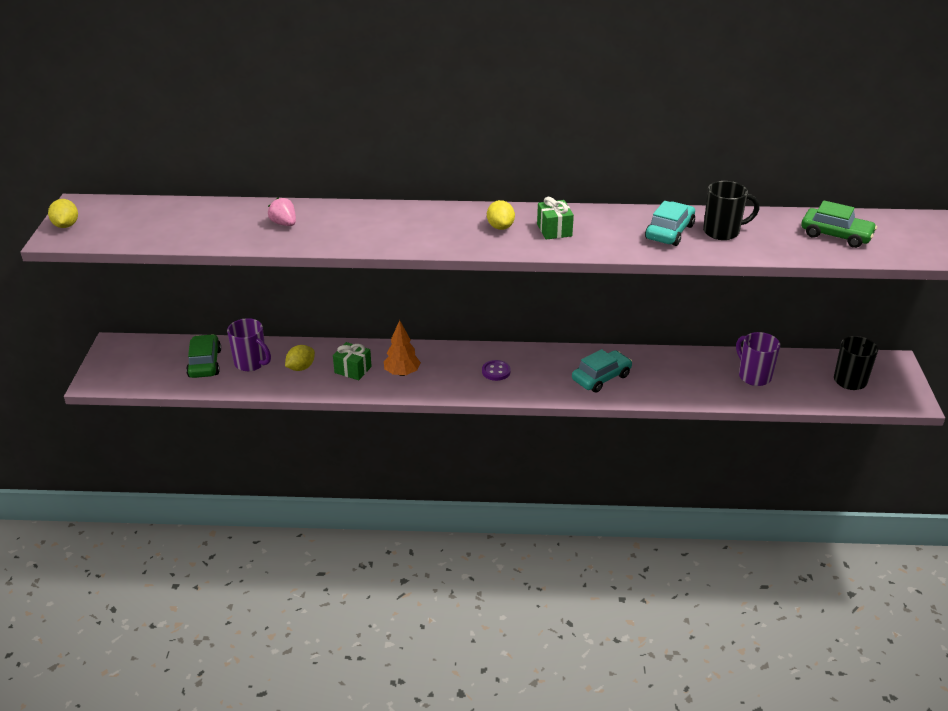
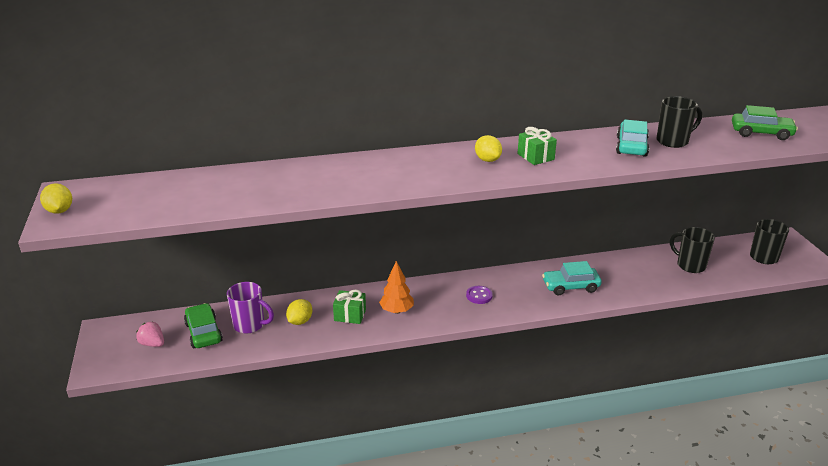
camera: 15 degrees left, 5 degrees down
(284, 224) = (286, 182): pink strawberry -> pink strawberry (152, 344)
(601, 377) = (570, 286): turquoise car -> turquoise car turned 135 degrees counterclockwise
(753, 376) = (690, 265): purple mug -> black mug

